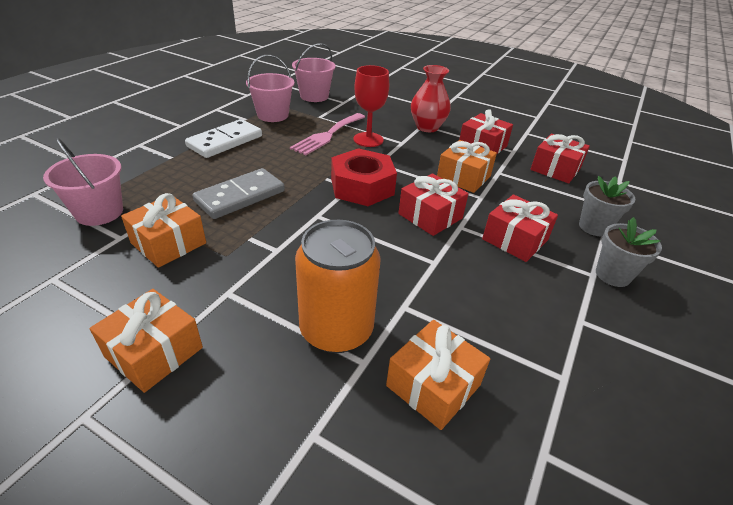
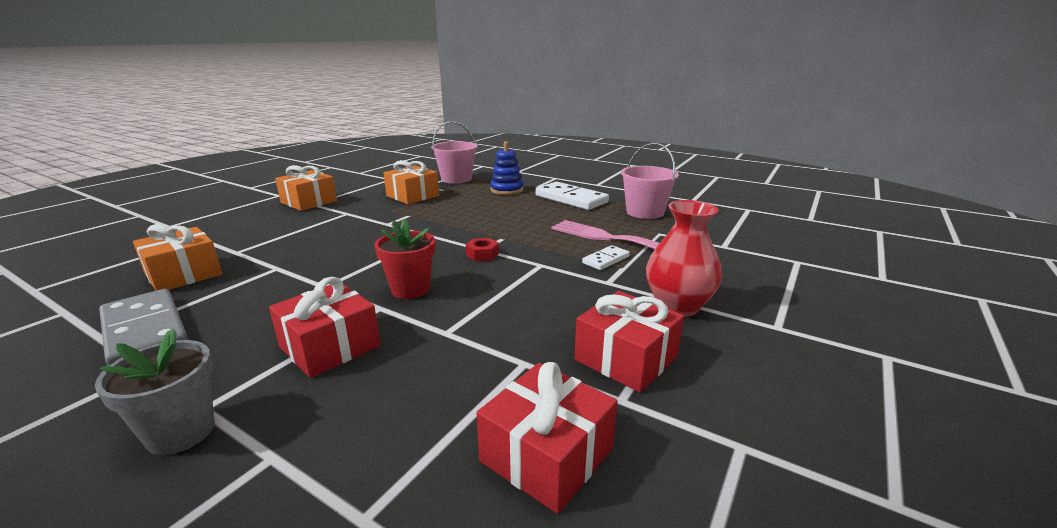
camera: 95 degrees right, 15 degrees down
(175, 175) = (507, 190): none -> blue stacking toy
(240, 196) = (470, 209): grey domino -> grey domino (145, 331)
(314, 96) = (724, 229): pink bucket -> none
(336, 329) = (277, 243): orange can -> none
(362, 187) = (482, 254): red nut -> red nut, size x0.41
(368, 140) = (605, 260): red goblet -> white domino
(430, 216) = (410, 289): red gift -> red flower pot
(463, 177) = (505, 323): orange gift -> none
(594, 227) = (310, 452): grey flower pot -> none

